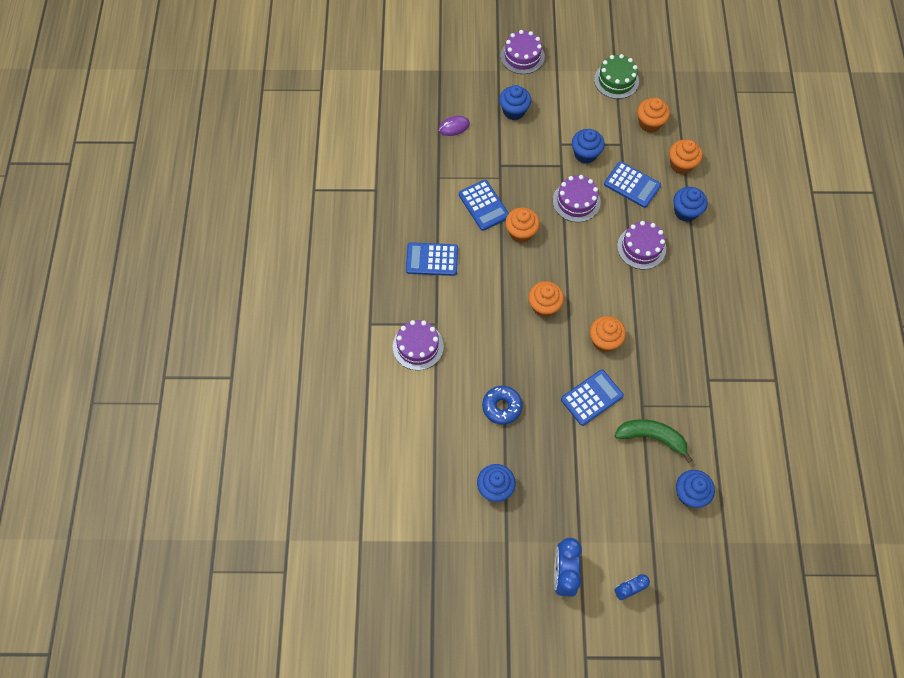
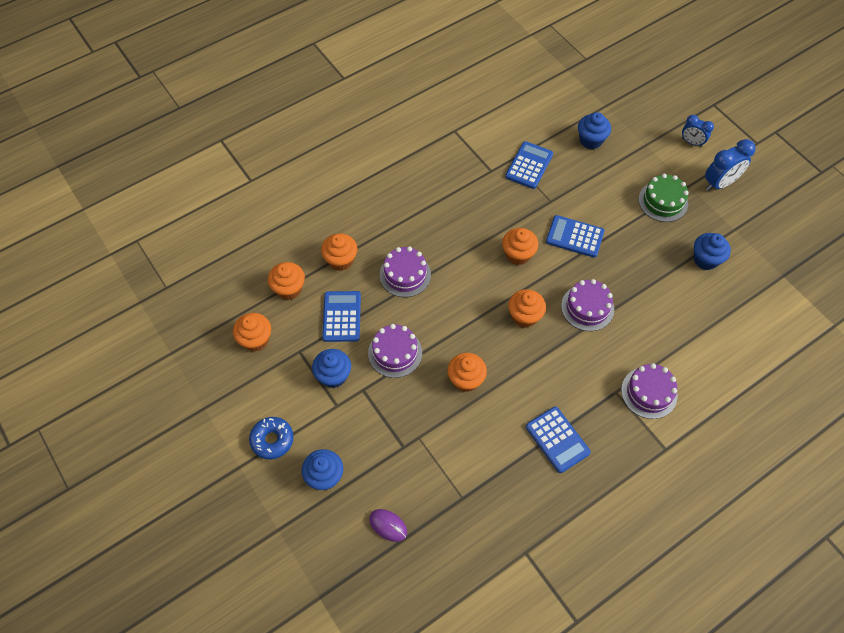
camera: 125 degrees left, 5 degrees down
(483, 205) = (462, 432): blue calculator -> blue calculator (529, 165)
(502, 407) = (640, 294): blue donut -> blue donut (272, 440)
(522, 56) = (240, 516): purple cake -> purple cake (587, 307)
(616, 80) = (217, 399): green cake -> green cake (663, 201)
(652, 437) = (570, 182): green banana -> none
(685, 212) = (341, 260): blue cupcake -> orange cupcake

